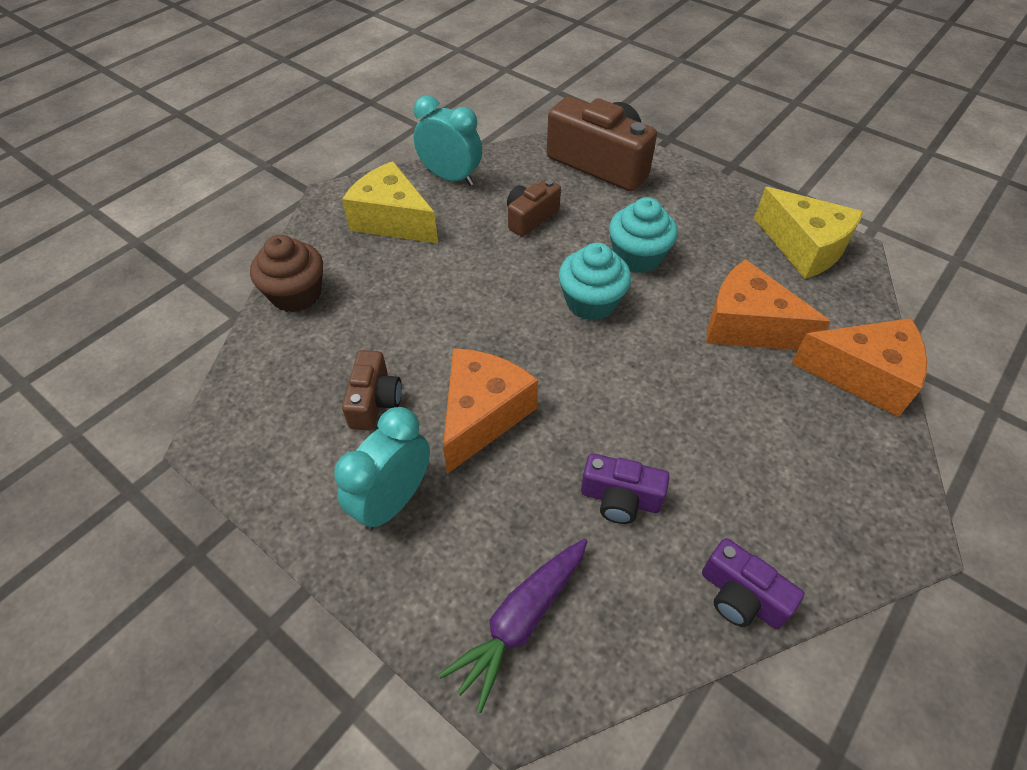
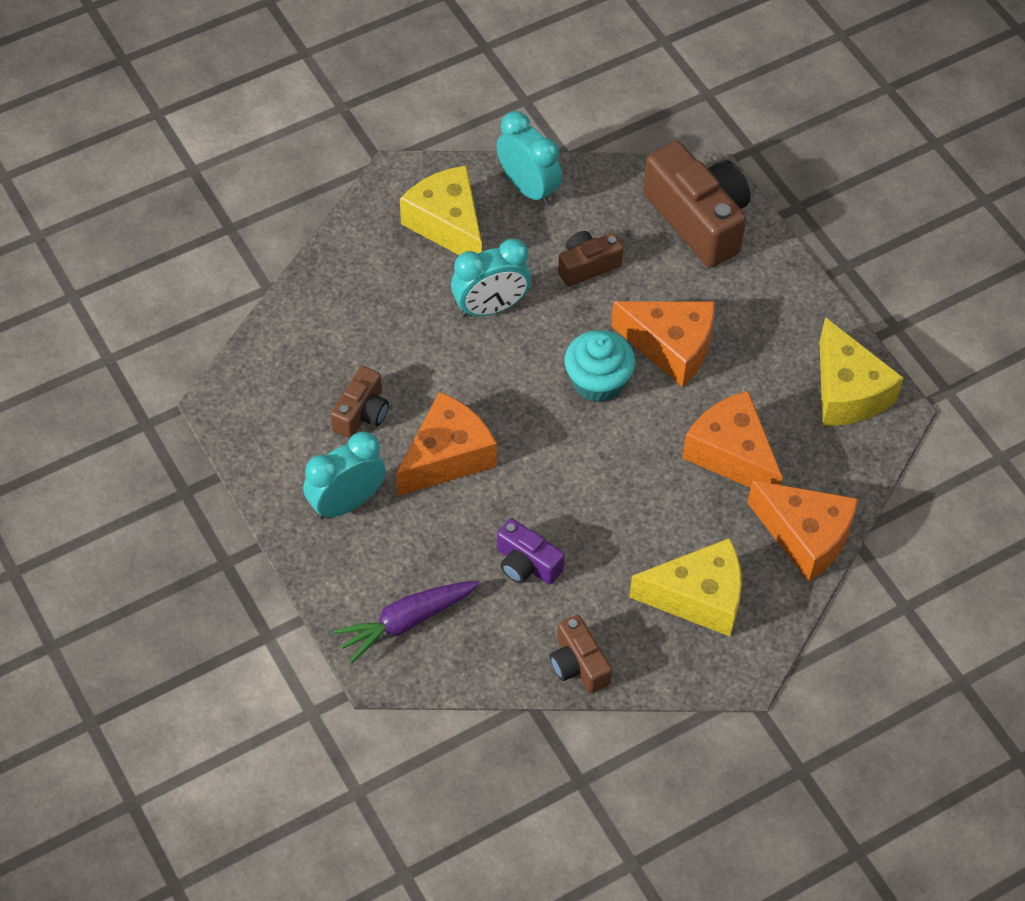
camera: 20 degrees right, 5 degrees up
(296, 294) = (327, 282): brown cupcake -> none
(462, 272) = (491, 308): none -> turquoise clock
(637, 257) = (671, 347): turquoise cupcake -> orange cheese
(741, 596) = (578, 664): purple camera -> brown camera
(811, 470) = (698, 597): none -> yellow cheese

